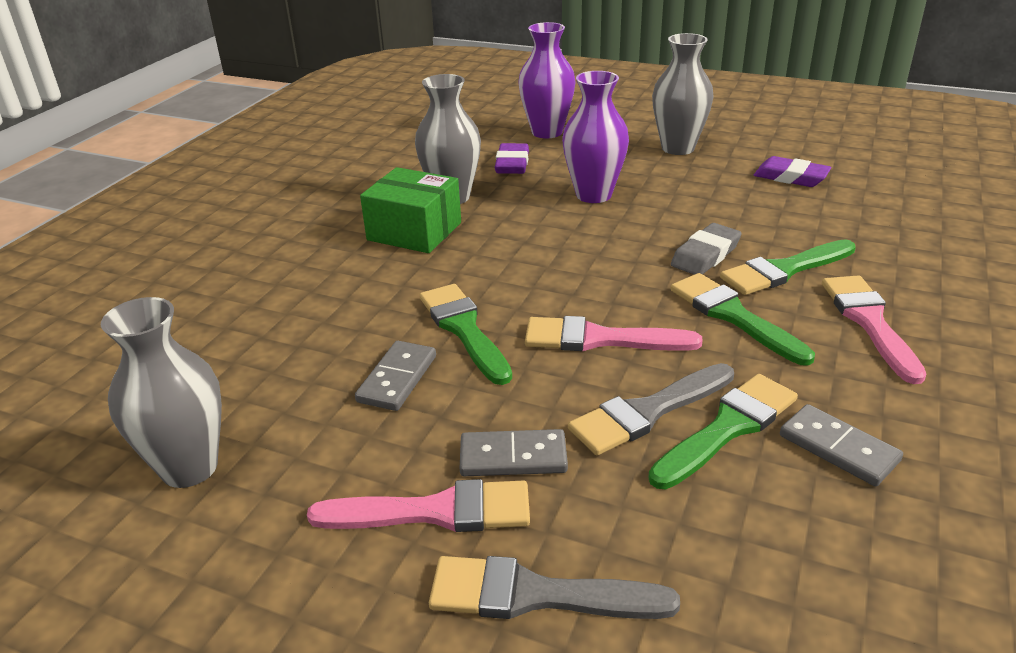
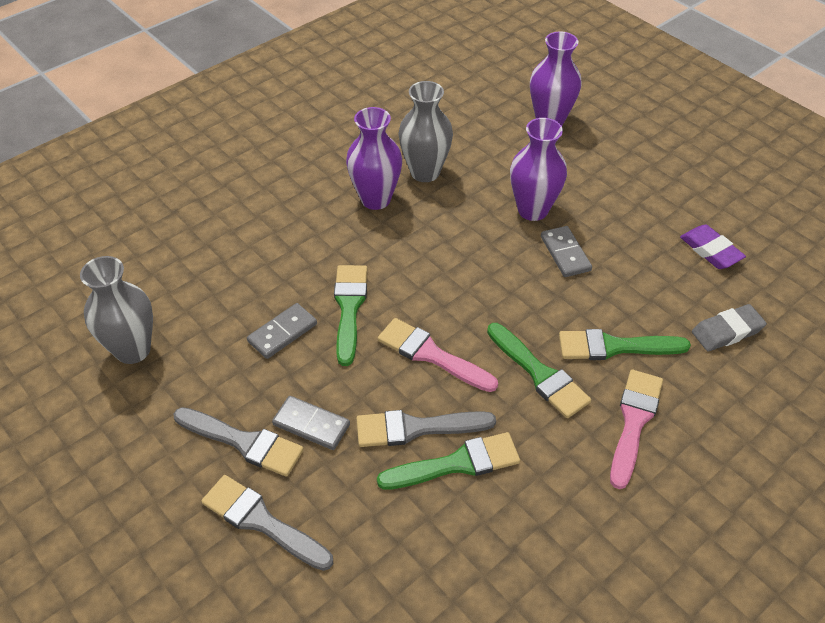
camera: 25 degrees right, 15 degrees up
(414, 231) = (375, 199): green box -> purple vase
(435, 512) = (243, 442): pink brush -> grey brush
(512, 164) = (495, 150): purple eraser -> none
(678, 148) = (643, 180): grey vase -> none
(705, 255) = (568, 307): grey eraser -> grey eraser (727, 331)
(733, 316) = (539, 374): green brush -> green brush turned 150 degrees clockwise
(838, 448) = (514, 511): grey domino -> grey domino (565, 253)

